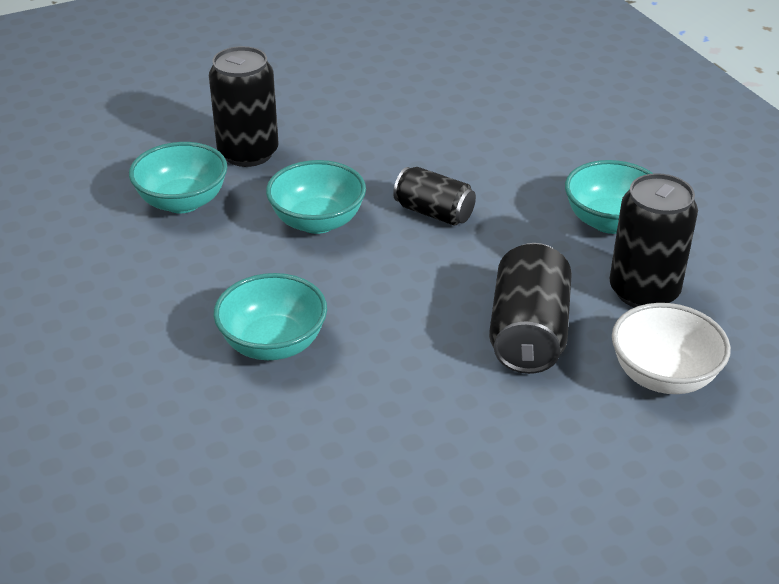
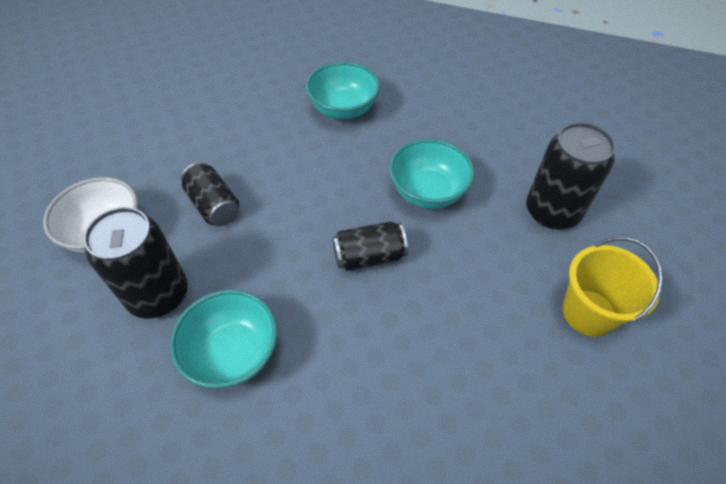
camera: 135 degrees right, 15 degrees up
(182, 202) = (518, 148): turquoise bowl -> none
(331, 104) = (589, 312): none -> yellow bucket
(528, 333) = (214, 205): black can -> black can, size x0.66

